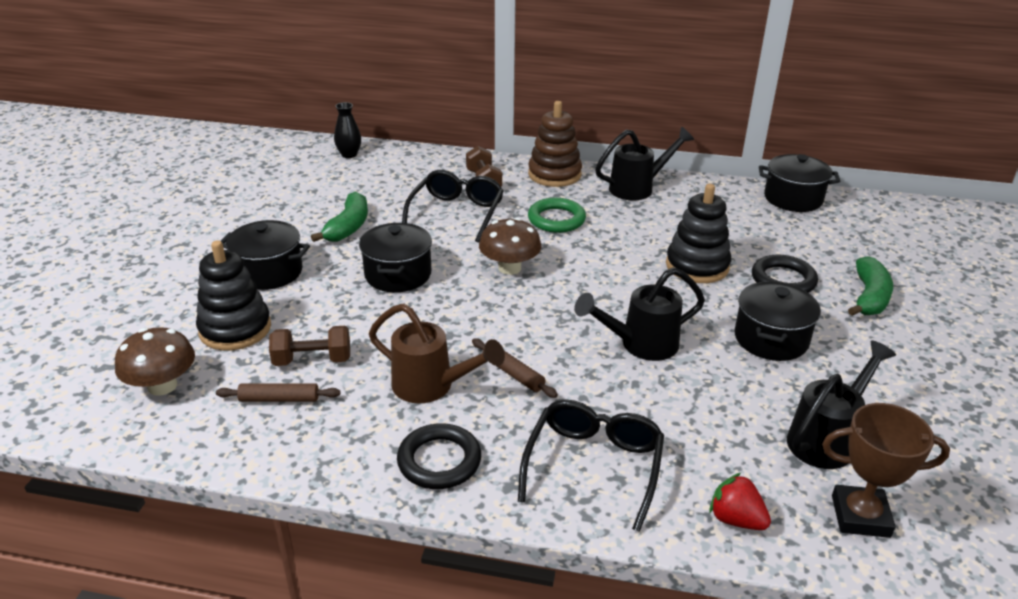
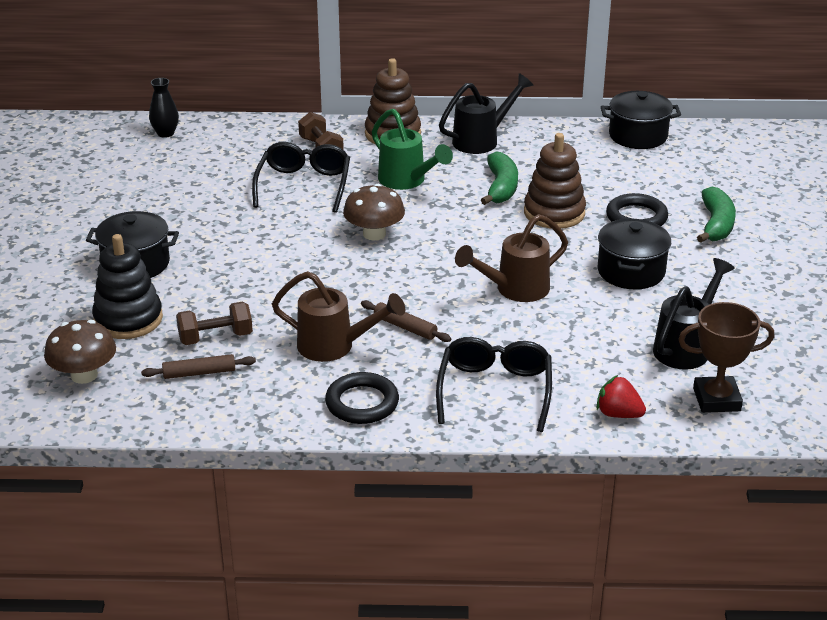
camera: 10 degrees left, 0 degrees up
(348, 227) = (197, 211): green banana -> green banana (501, 188)
(398, 274) = (266, 252): black pot -> none
(556, 219) = (407, 181): green ring -> green watering can
(640, 345) = (514, 290): black watering can -> brown watering can
(697, 266) = (554, 213): black stacking toy -> brown stacking toy

